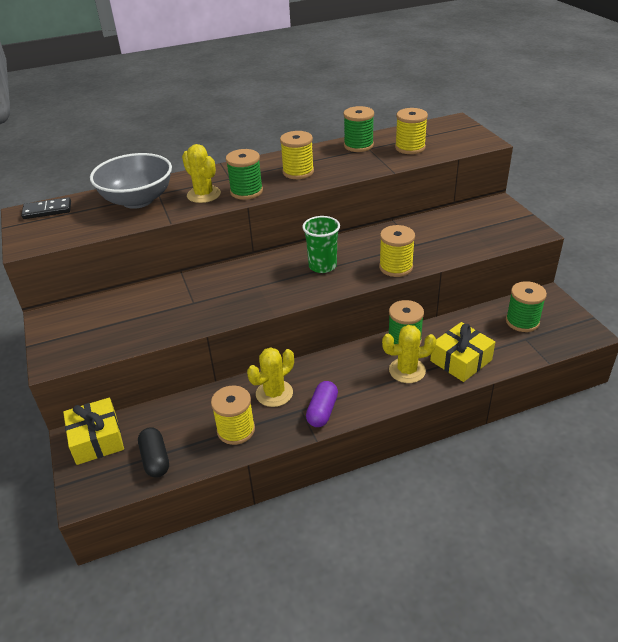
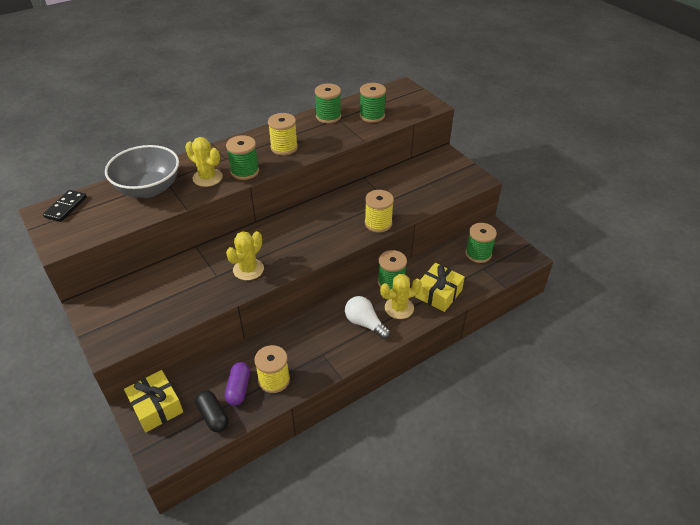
camera: 15 degrees left, 5 degrees up
(47, 210) = (66, 207): black domino -> black domino turned 45 degrees counterclockwise
(274, 393) = (297, 343): yellow cactus -> yellow cactus (248, 269)
(322, 266) = (318, 228): green cup -> none
(322, 411) = (340, 353): purple capsule -> purple capsule (238, 389)
(360, 382) = (365, 323): none -> white light bulb
(410, 148) = (372, 116): yellow spool -> green spool

